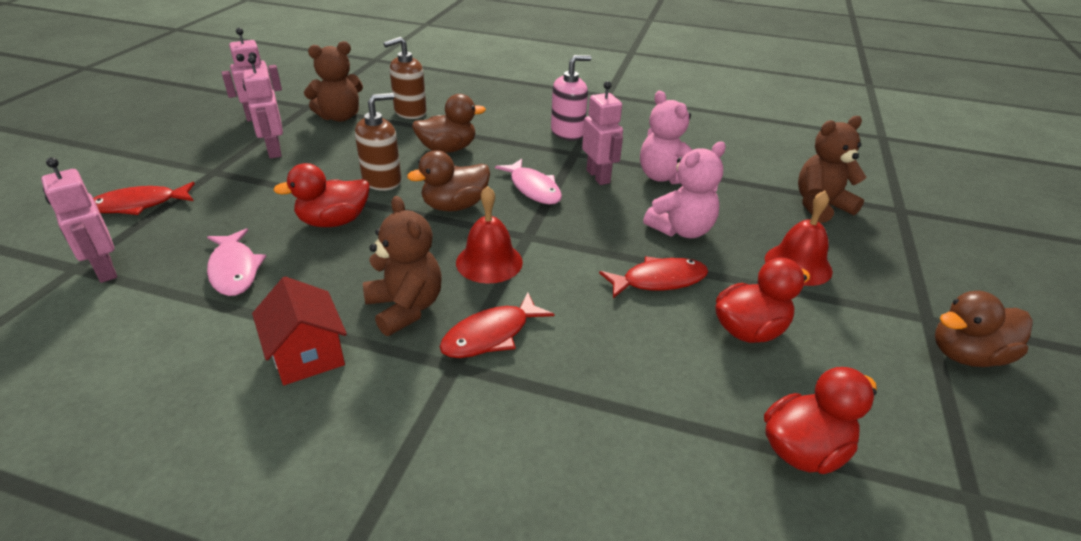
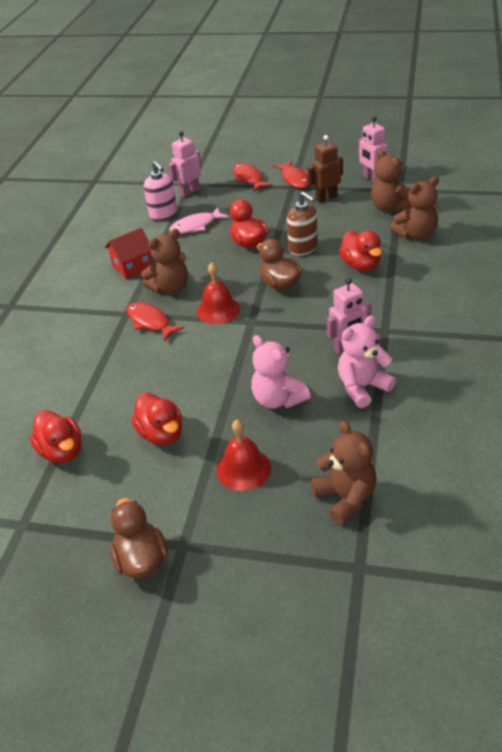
camera: 90 degrees right, 5 degrees up
(274, 151) = (326, 198): pink robot -> brown robot
(410, 112) = (416, 234): brown soap dispenser -> brown teddy bear
(447, 149) = (361, 265): brown duck -> red duck
(533, 188) = (316, 315): pink fish -> none
(567, 133) = (422, 322): pink soap dispenser -> pink soap dispenser (163, 214)
(659, 280) = (210, 388): red fish -> red fish (294, 179)

